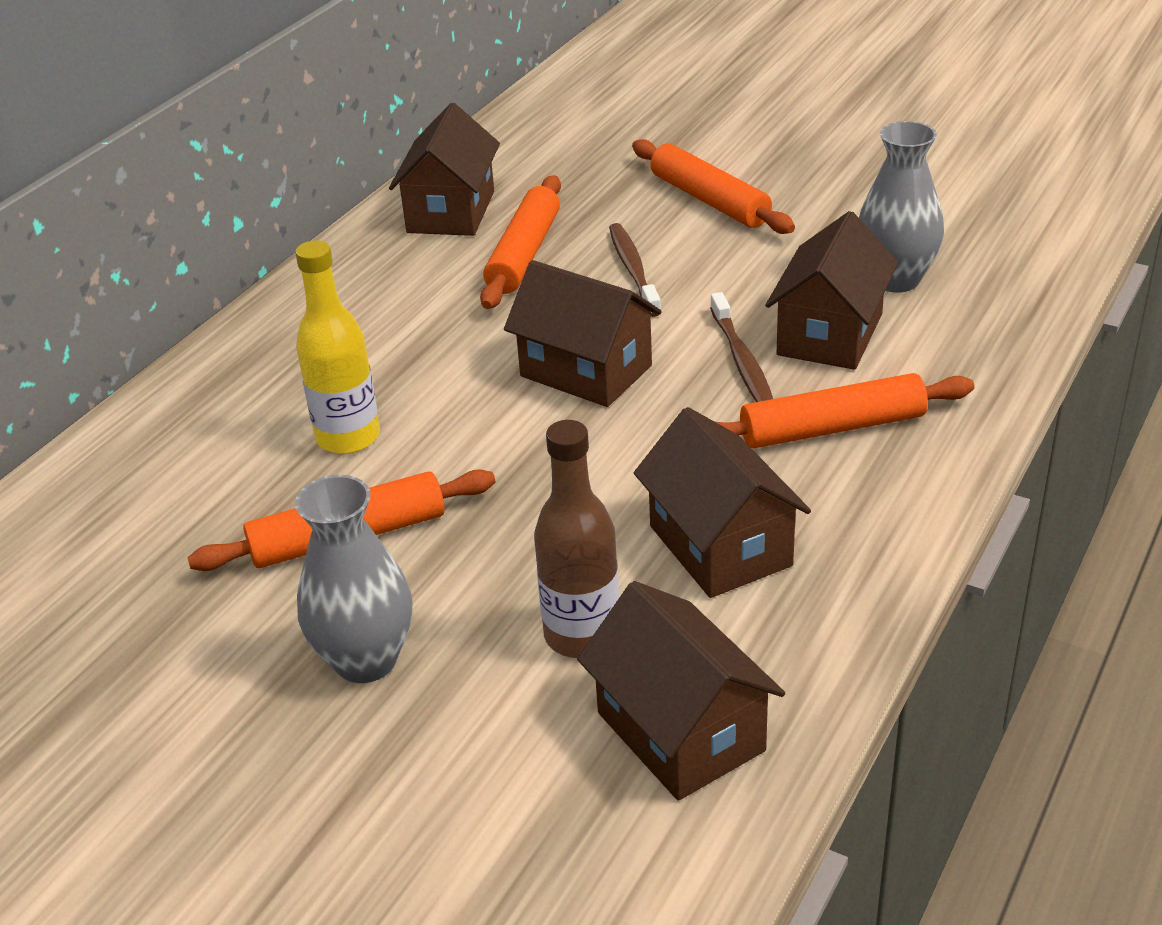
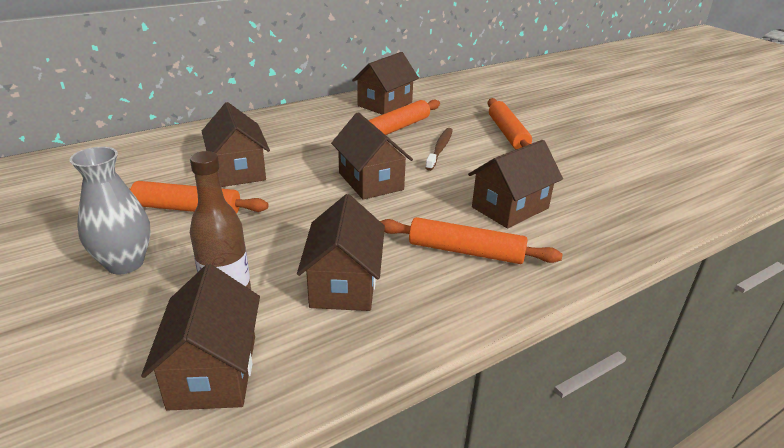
camera: 25 degrees right, 5 degrees down
(348, 437) = (239, 170): yellow bottle -> brown house
(742, 362) = (450, 204): brown toothbrush -> none
(895, 280) = (572, 195): grey vase -> none

